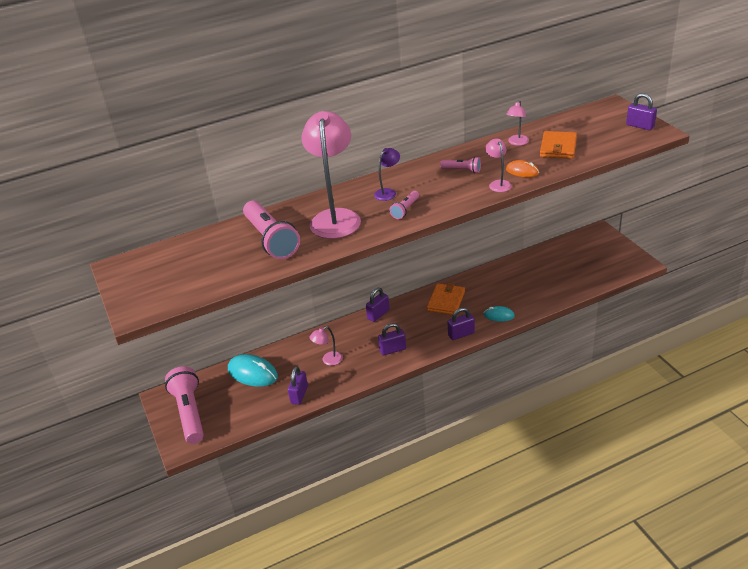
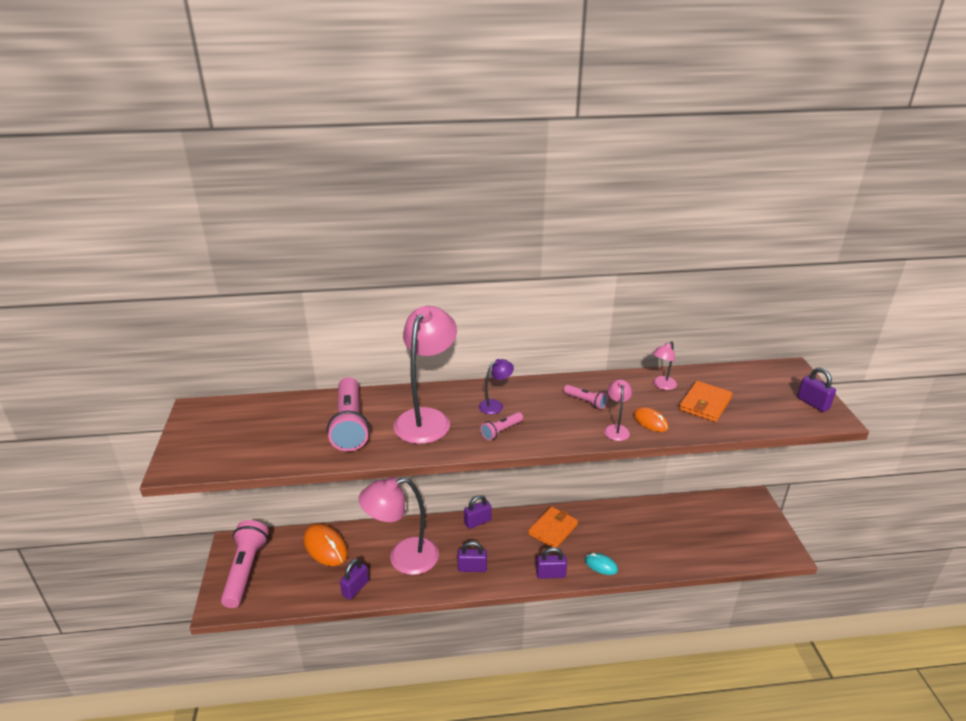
camera: 15 degrees right, 5 degrees down
(252, 373) = (325, 547): turquoise mouse -> orange mouse
(328, 360) = (403, 558): pink lamp -> pink lamp, size x2.23

